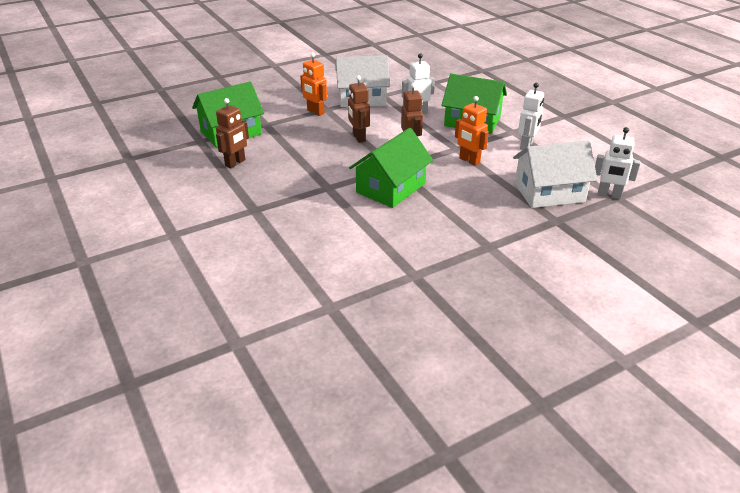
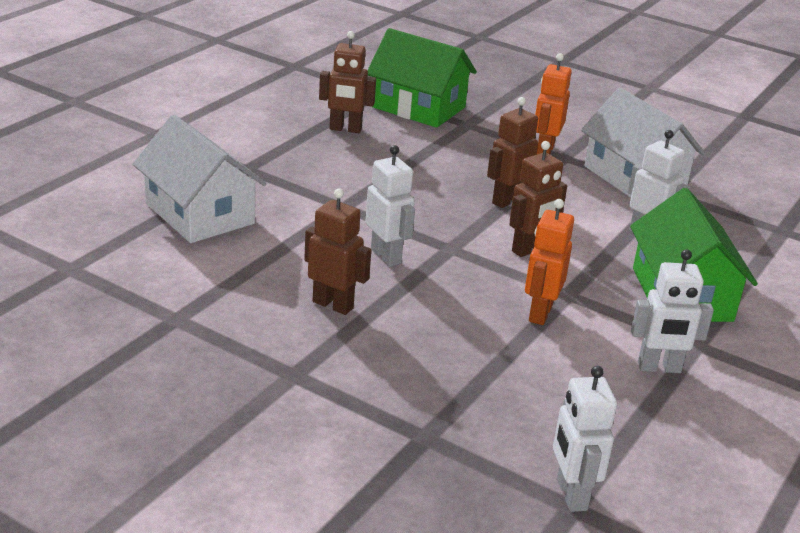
camera: 60 degrees right, 5 degrees down
(391, 188) = (386, 256): green house -> white robot
(429, 217) = (333, 305): none -> brown robot
(549, 193) = (512, 417): white house -> white house (199, 213)

